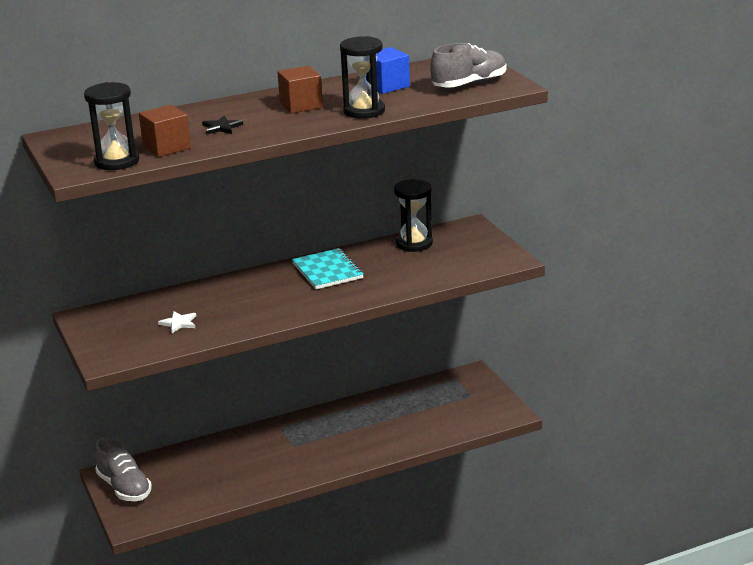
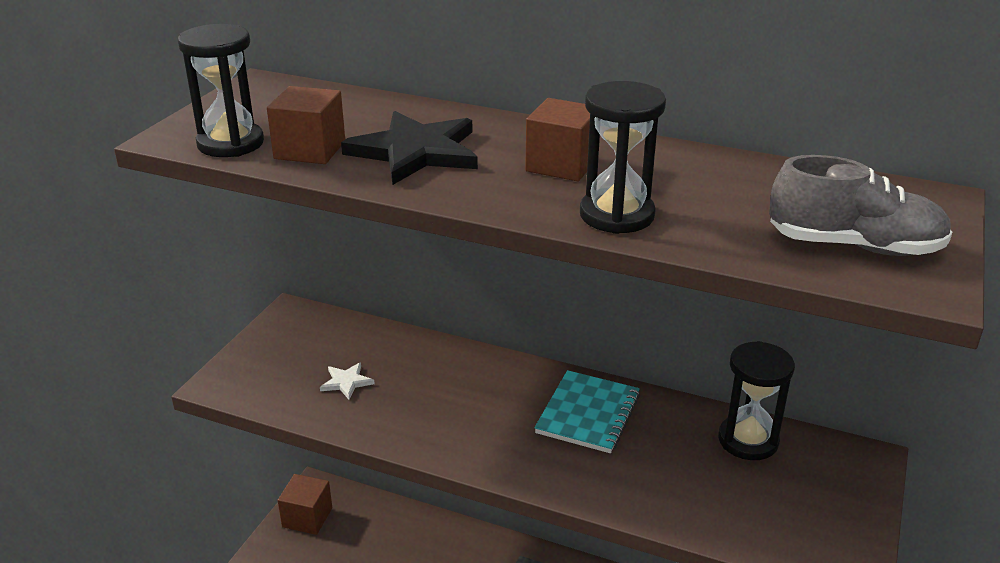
camera: 45 degrees right, 5 degrees up
(124, 487) = (307, 517): grey shoe -> brown cube
(221, 127) = (415, 152): black star -> black star, size x2.14
(387, 86) = (727, 188): blue cube -> none

